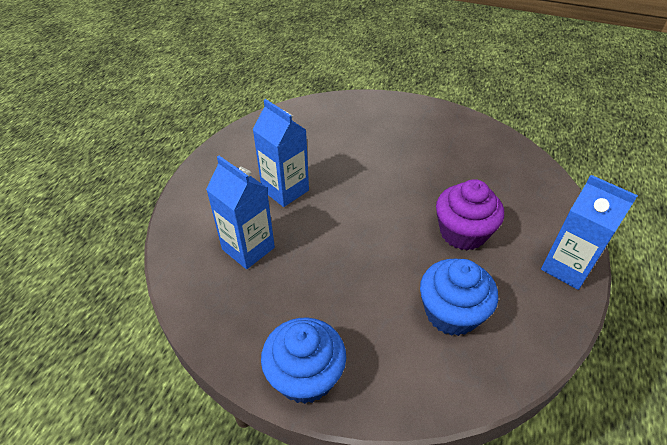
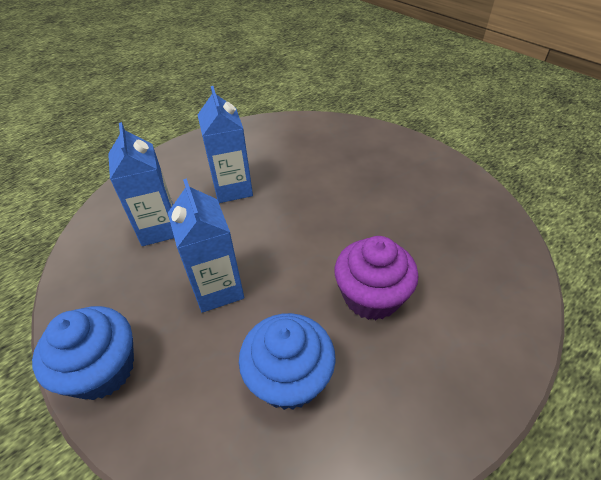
camera: 30 degrees right, 0 degrees up
(566, 267) = (469, 392): blue carton -> blue carton (218, 289)

